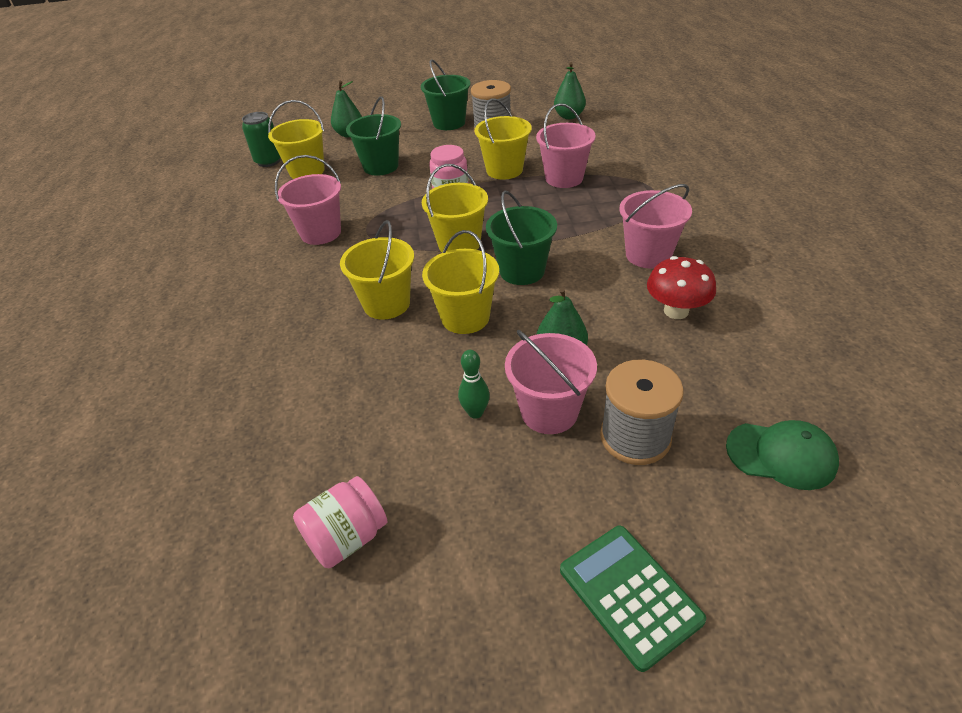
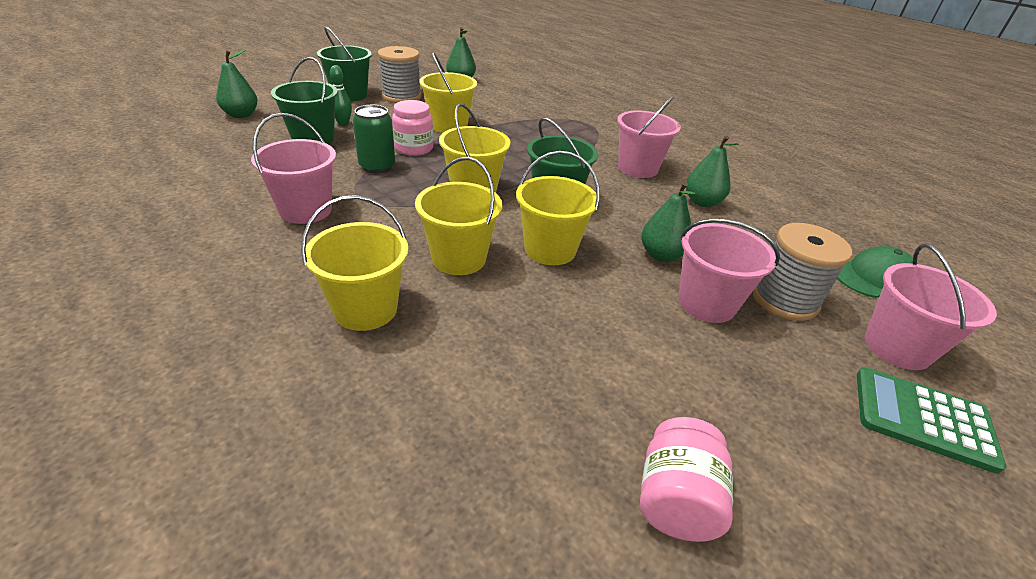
camera: 40 degrees left, 5 degrees down
(269, 161) = (154, 152): green can -> green can (377, 166)
(307, 171) = (221, 155): yellow bucket -> yellow bucket (365, 309)
(475, 412) = (652, 326): green bowling pin -> green bowling pin (343, 124)
(564, 178) = (509, 125): pink bucket -> pink bucket (897, 347)
(676, 311) = (702, 202): red mushroom -> green pear

